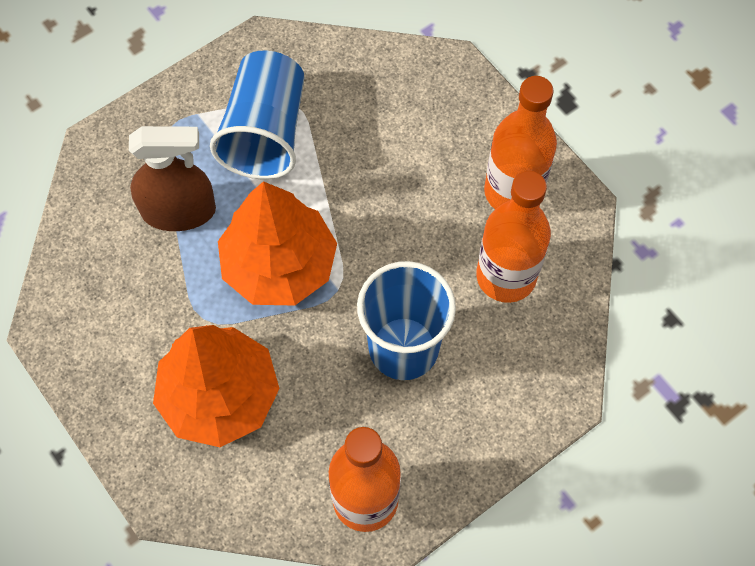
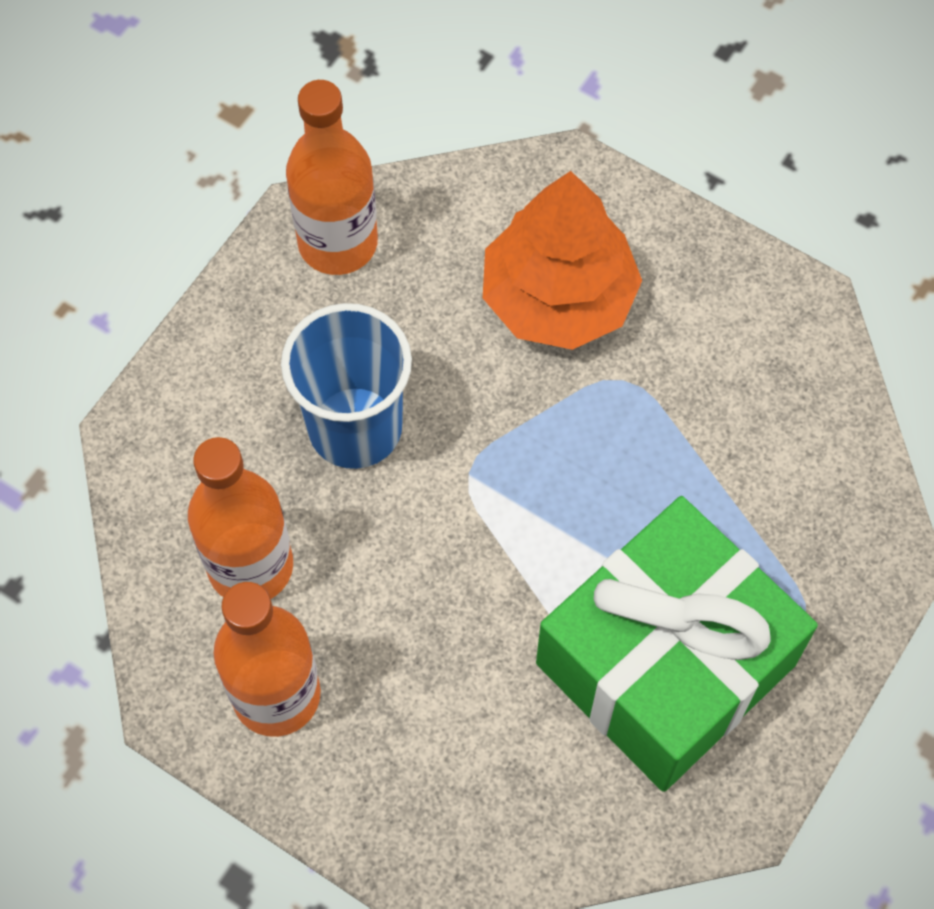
camera: 160 degrees right, 0 degrees up
(179, 211) = (727, 507): brown spray bottle -> none
(265, 132) = (665, 664): blue cup -> green gift
(279, 265) = (559, 479): orange tree -> none

